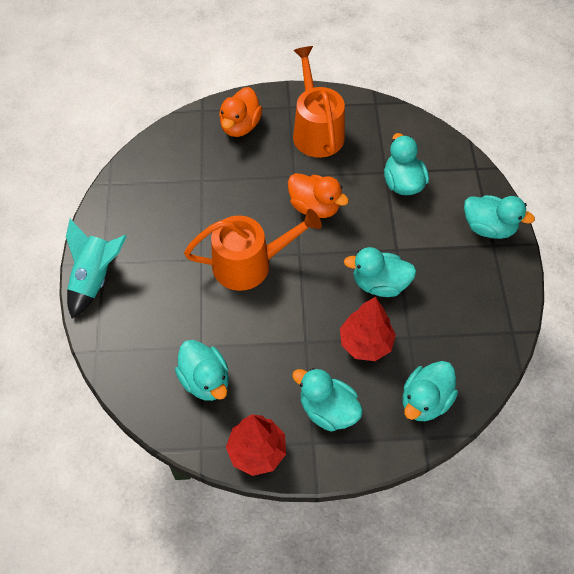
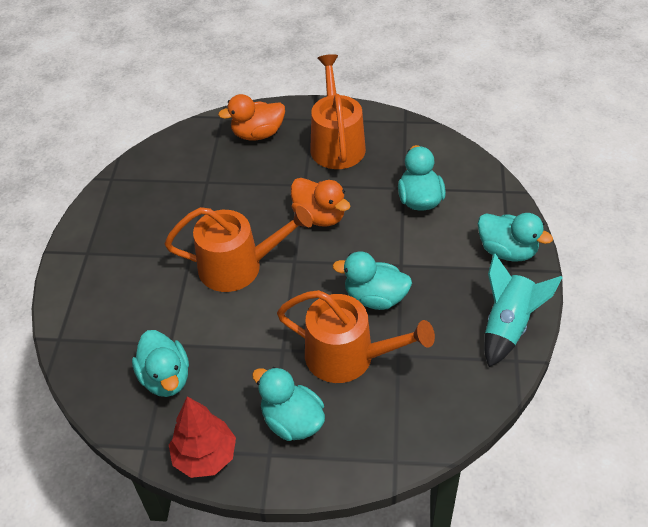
camera: 10 degrees right, 10 degrees down
(96, 278) = (75, 267): turquoise rocket -> turquoise rocket (508, 326)
(240, 126) = (257, 134): orange duck -> orange duck turned 45 degrees clockwise
(365, 343) = (348, 356): red tree -> orange watering can
(425, 400) = (403, 422): turquoise duck -> none

